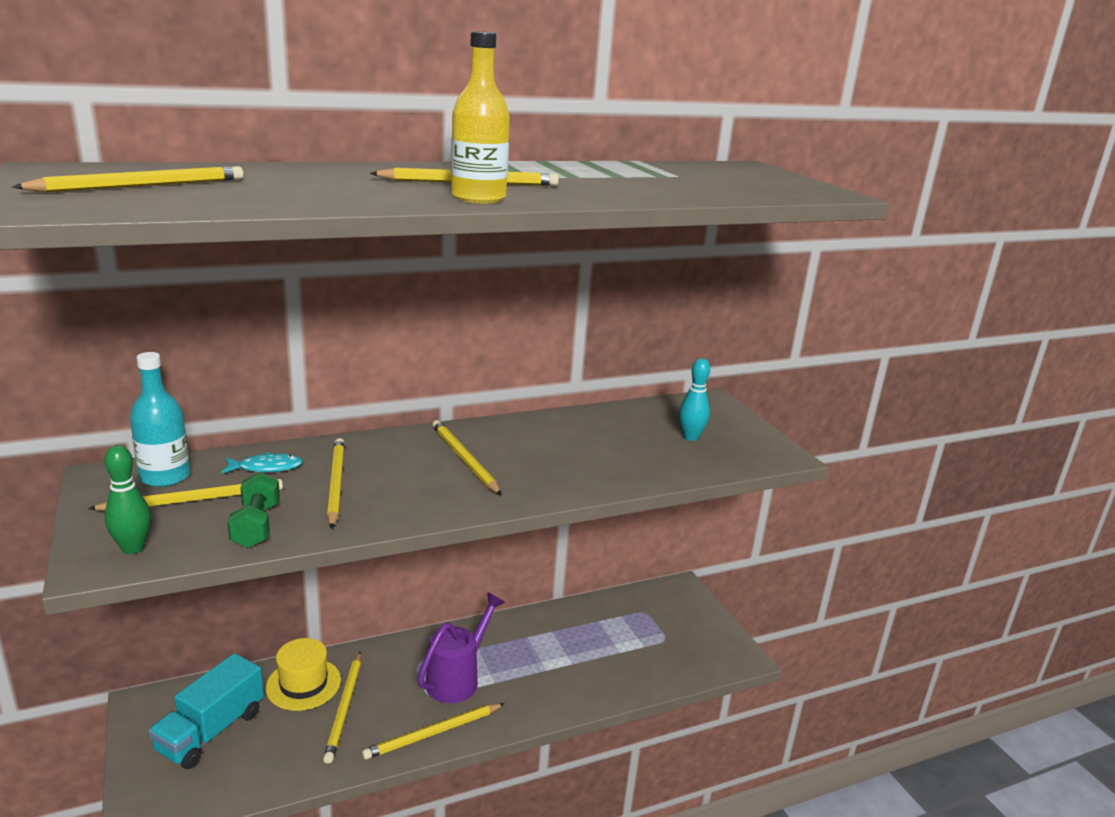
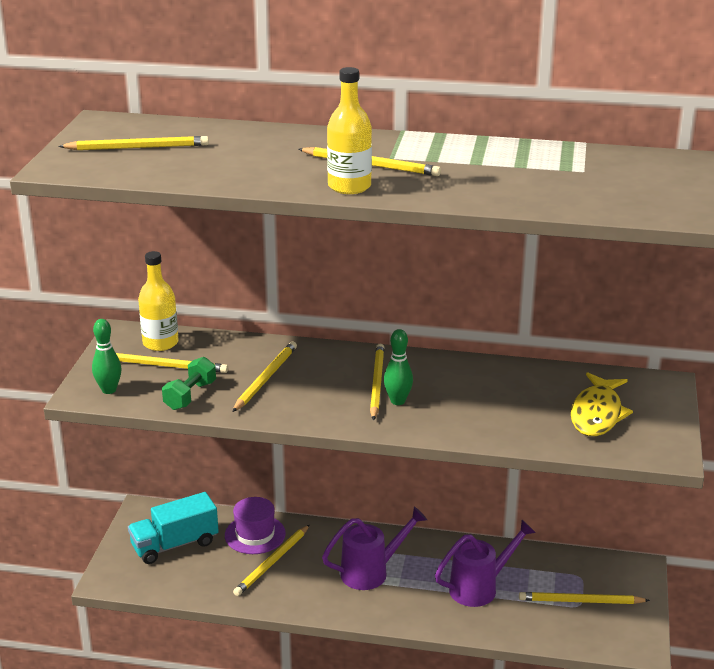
camera: 35 degrees right, 5 degrees up
(165, 477) = (160, 343): turquoise bottle -> yellow bottle
(266, 468) = (229, 353): turquoise fish -> none
(303, 684) = (255, 534): yellow hat -> purple hat
(433, 733) = (323, 604): yellow pencil -> yellow pencil (580, 601)
(503, 471) = (398, 401): none -> green bowling pin
(570, 655) = (479, 588): none -> purple watering can
(690, 437) = (597, 414): turquoise bowling pin -> yellow fish

